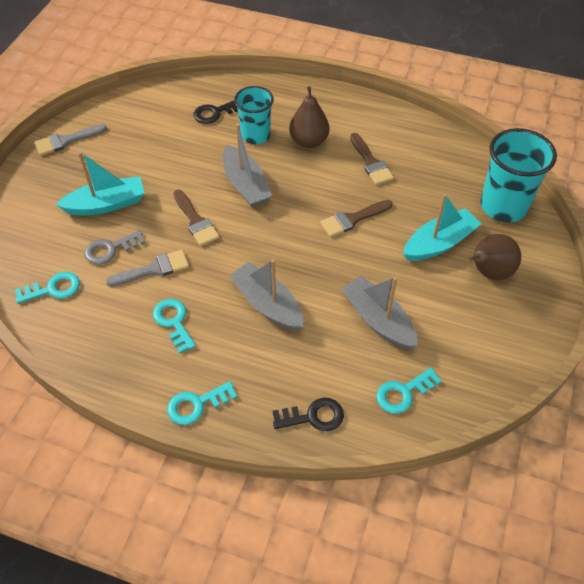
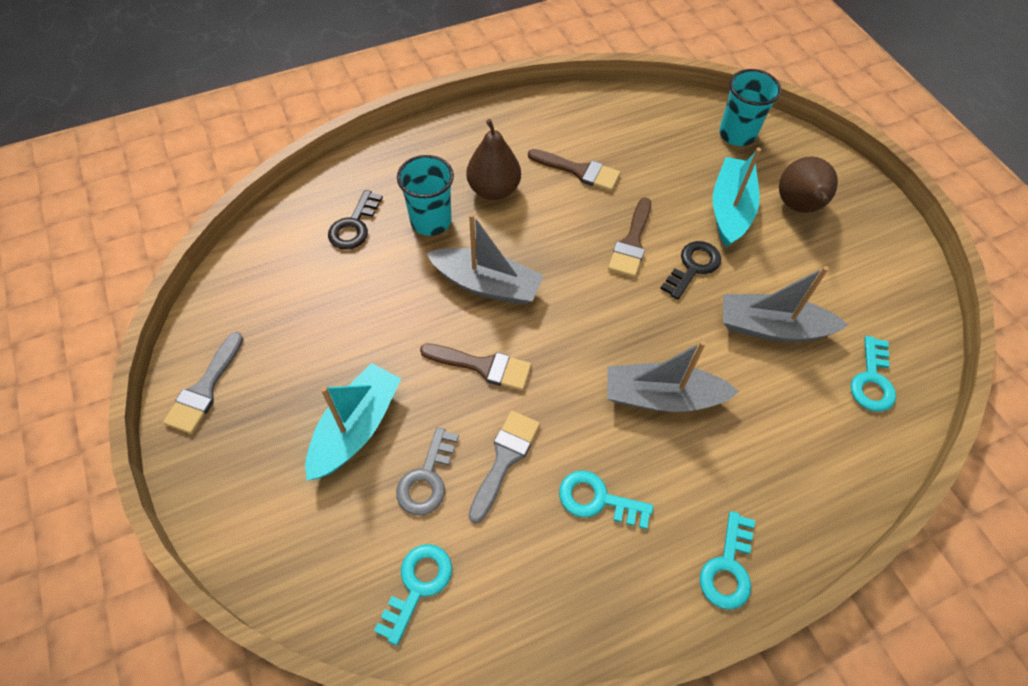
camera: 45 degrees left, 5 degrees up
(313, 416) = (835, 474): black key -> black key (693, 267)
(503, 206) = (737, 134): turquoise cup -> turquoise cup, size x0.67

